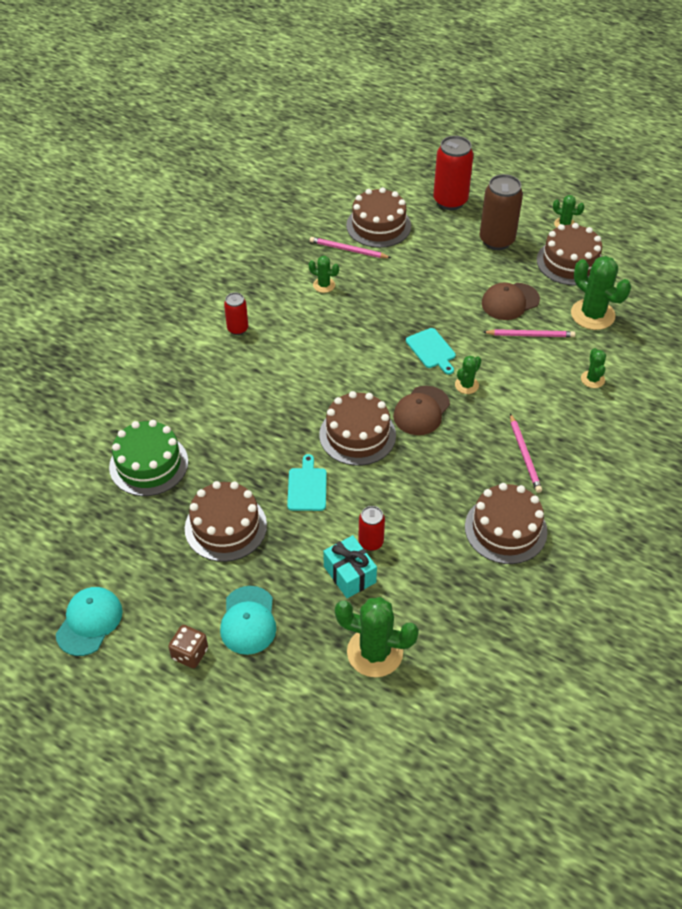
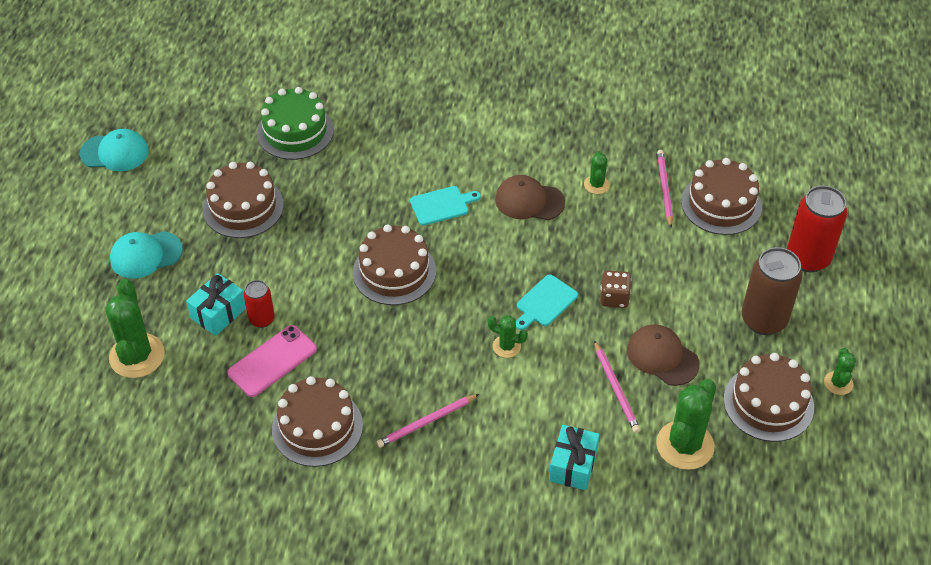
camera: 70 degrees right, 0 degrees up
(190, 653) = (101, 226): brown dice -> brown dice (614, 298)
(237, 329) = (496, 137): red can -> none
(307, 487) = (311, 252): turquoise cutting board -> turquoise cutting board (442, 205)
(421, 411) = (450, 316): brown cap -> brown cap (529, 201)
(422, 545) = (272, 361): none -> pink phone
(592, 379) = (573, 465): green cactus -> turquoise gift

